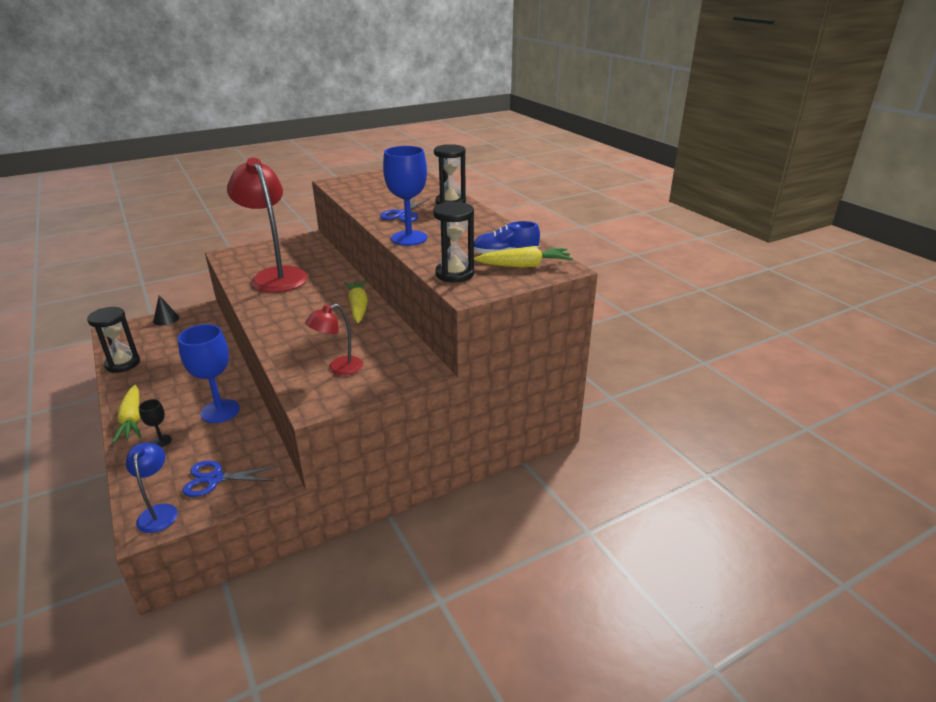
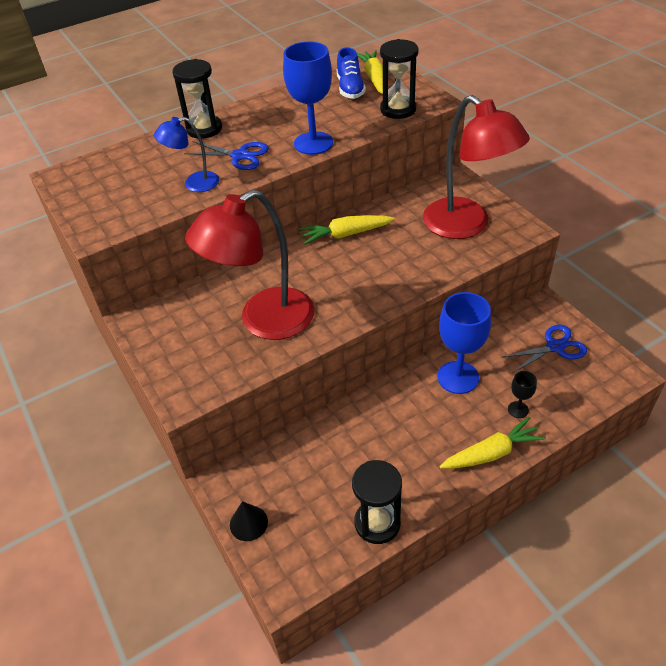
camera: 90 degrees left, 15 degrees up
(159, 512) = (608, 371): blue lamp -> blue lamp (194, 183)
(215, 478) = (555, 347): blue scissors -> blue scissors turned 105 degrees counterclockwise
(339, 369) = (466, 226): red lamp -> red lamp, size x2.02

